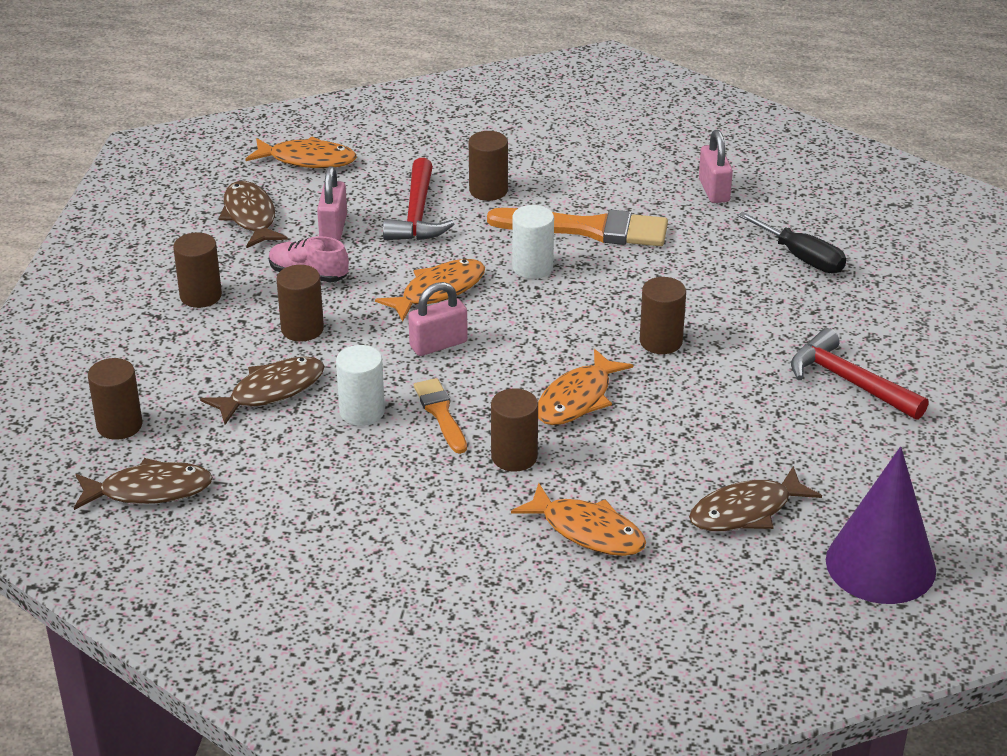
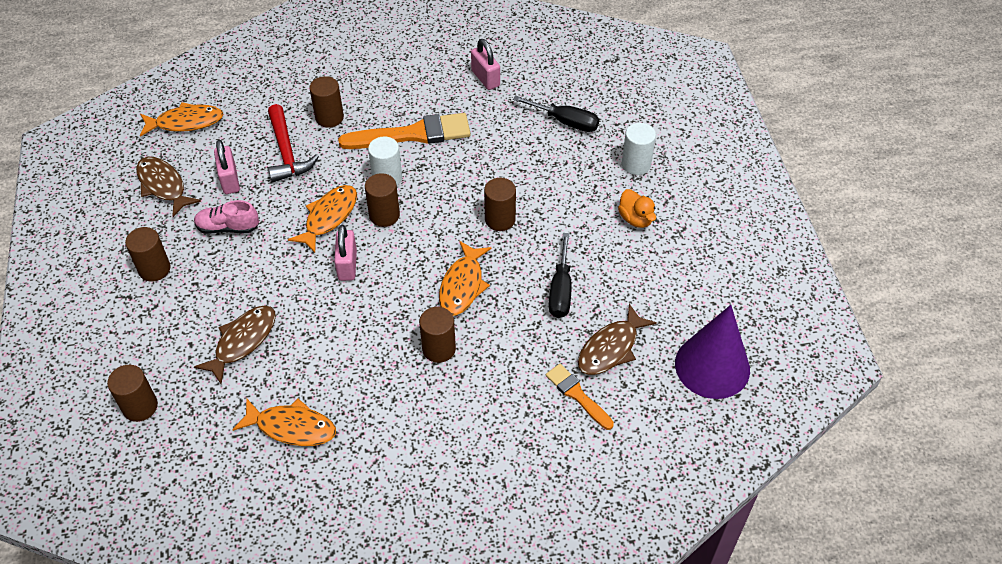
camera: 20 degrees left, 15 degrees up
(149, 490) = (187, 459): brown fish -> none
(302, 329) = (243, 279): brown cylinder -> brown cylinder (384, 215)
(362, 412) = (316, 341): white cylinder -> white cylinder (636, 164)
(438, 344) = (347, 265): pink padlock -> pink padlock turned 45 degrees counterclockwise
(440, 413) = (373, 326): orange brush -> orange brush (577, 395)
(587, 531) = (513, 398): orange fish -> orange fish (291, 427)
(707, 434) = (560, 290): none -> black screwdriver
(849, 381) = (635, 219): red hammer -> orange duck

